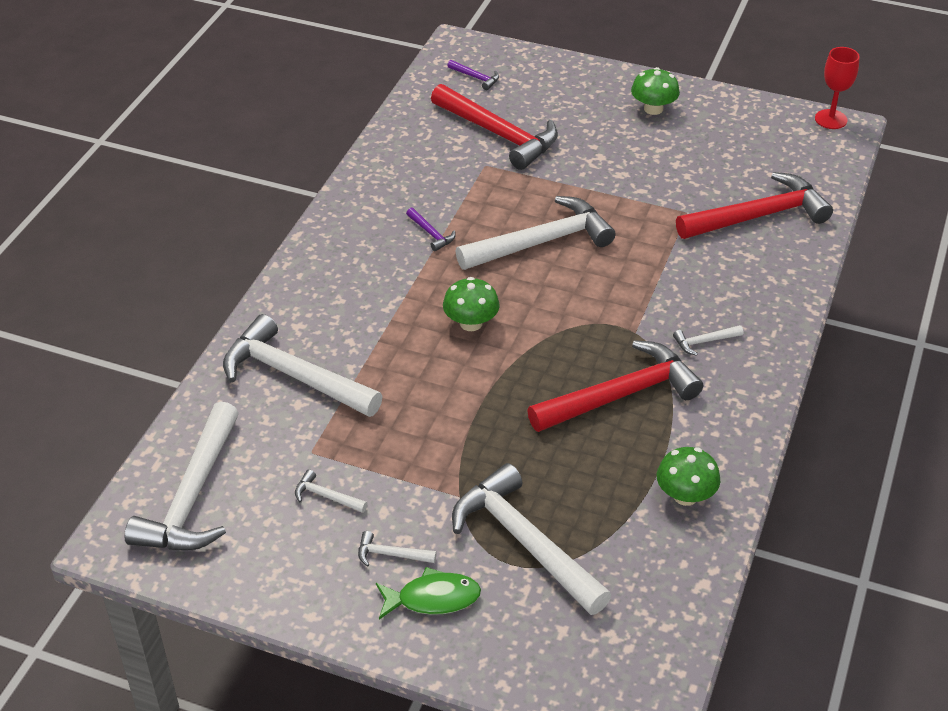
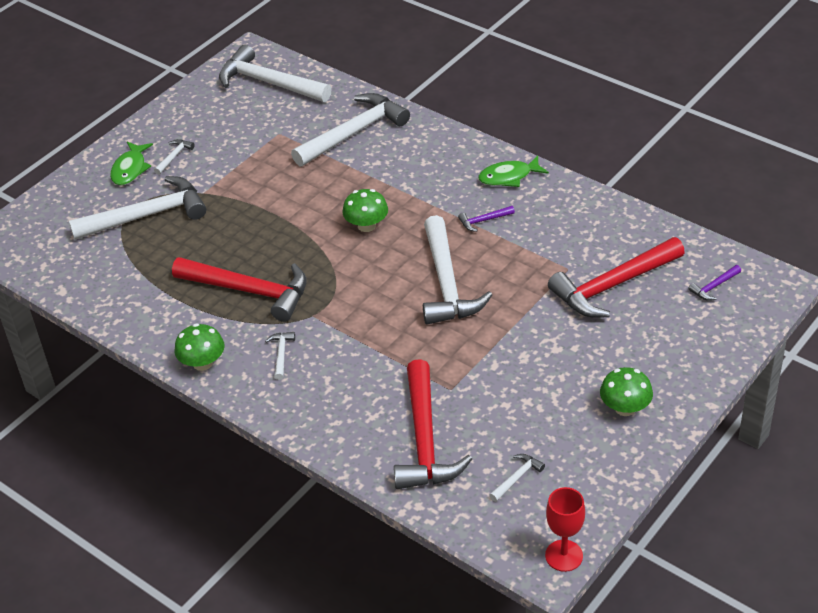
camera: 110 degrees right, 0 degrees up
(326, 496) = (237, 135): white hammer -> white hammer (517, 477)
(349, 228) = (509, 177): none -> green fish
(621, 395) = (250, 291): red hammer -> red hammer turned 60 degrees counterclockwise
(685, 495) = (137, 301): green mushroom -> green mushroom (202, 363)

